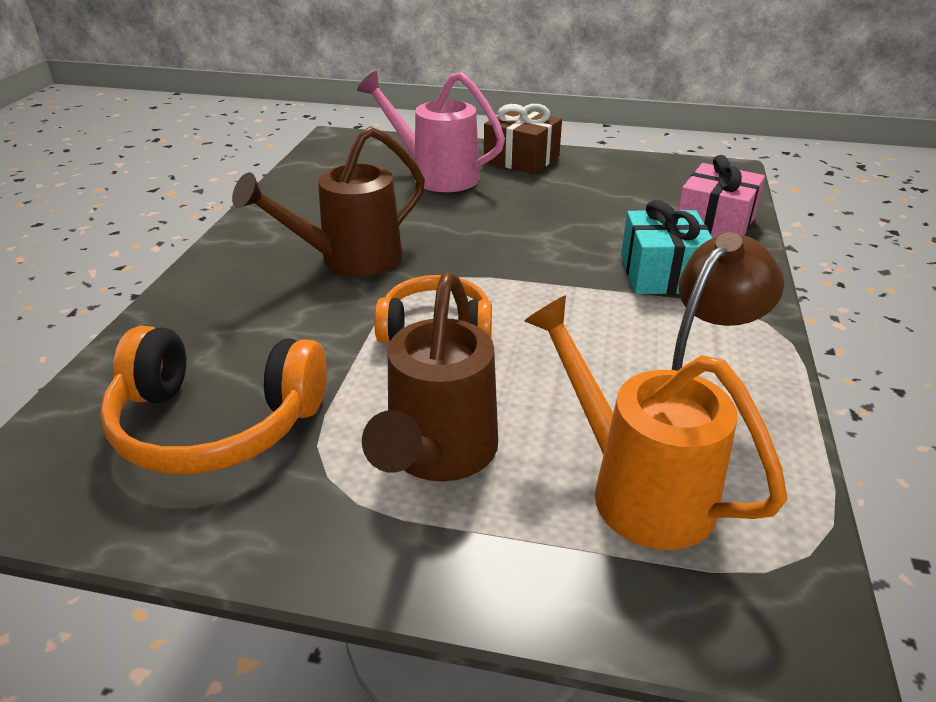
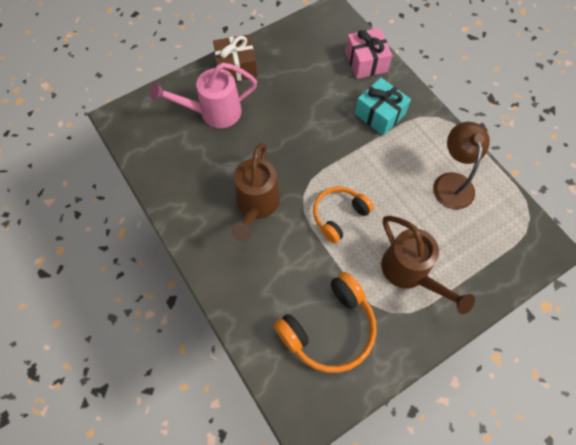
camera: 45 degrees left, 30 degrees up
(637, 488) = (473, 233): orange watering can -> none

